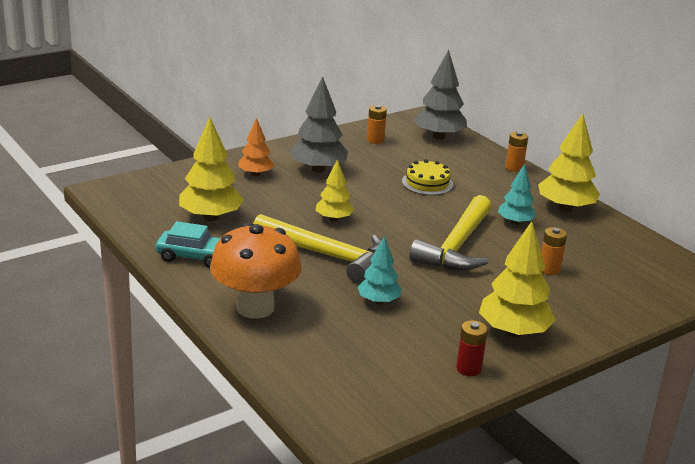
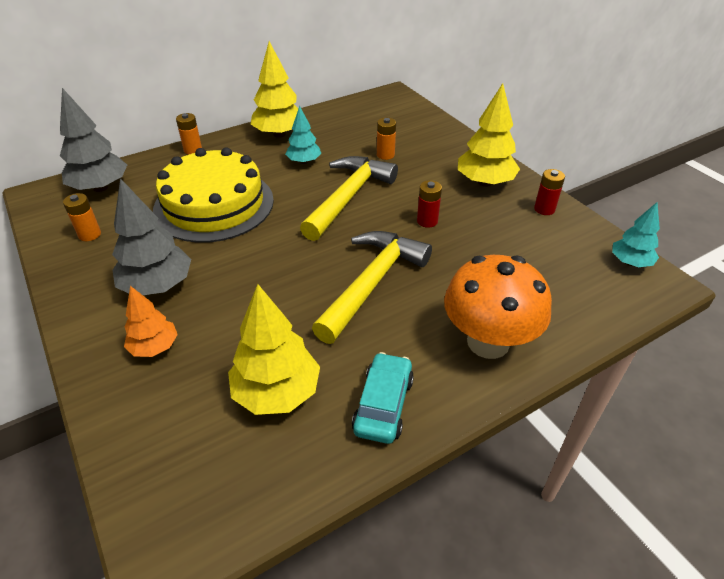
camera: 85 degrees left, 15 degrees up
(334, 219) = (289, 276): yellow tree -> none
(378, 301) = (455, 251): turquoise tree -> turquoise tree (630, 262)
(426, 288) = (427, 221): none -> red battery
(427, 183) = (214, 204): yellow cake -> yellow cake, size x2.11
(456, 246) = (348, 197): yellow hammer -> yellow hammer turned 90 degrees counterclockwise

